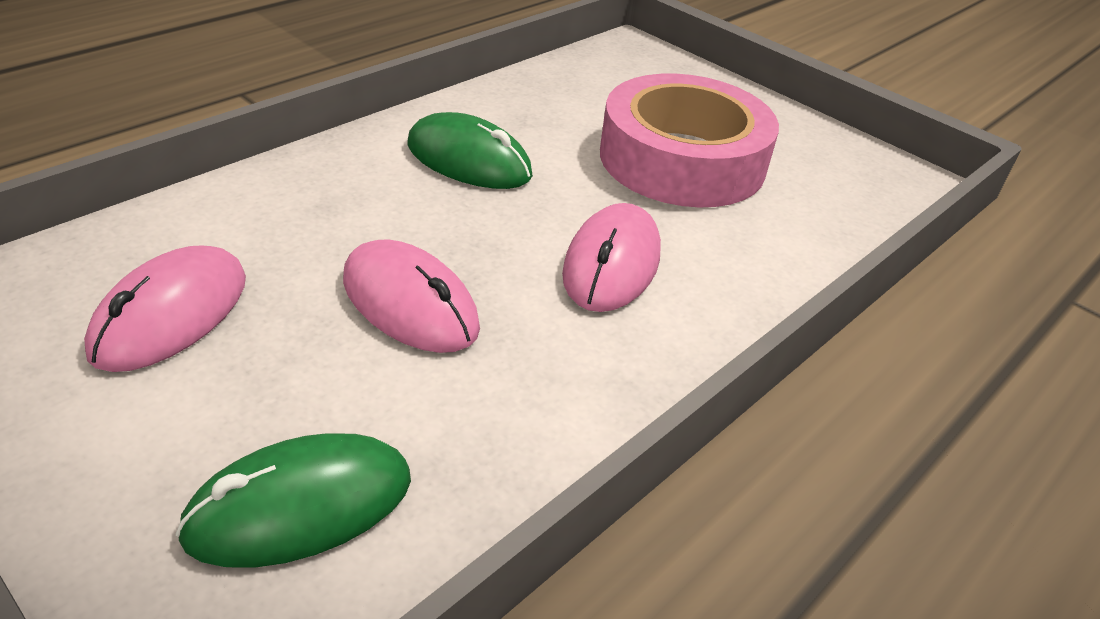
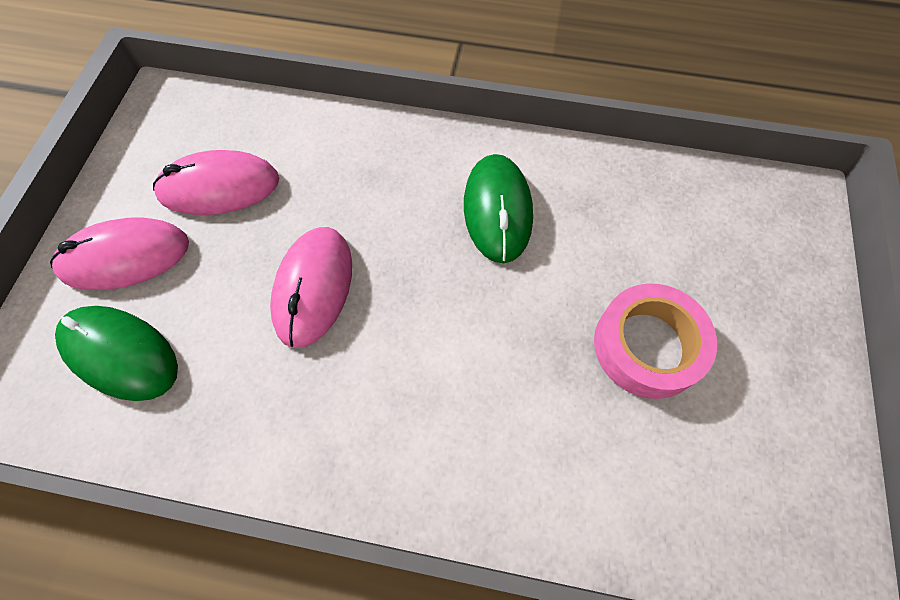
camera: 60 degrees right, 25 degrees up
(612, 264) = (453, 378): pink mouse -> pink mouse (125, 257)
(682, 160) = (647, 346): pink tape -> pink tape, size x0.63

